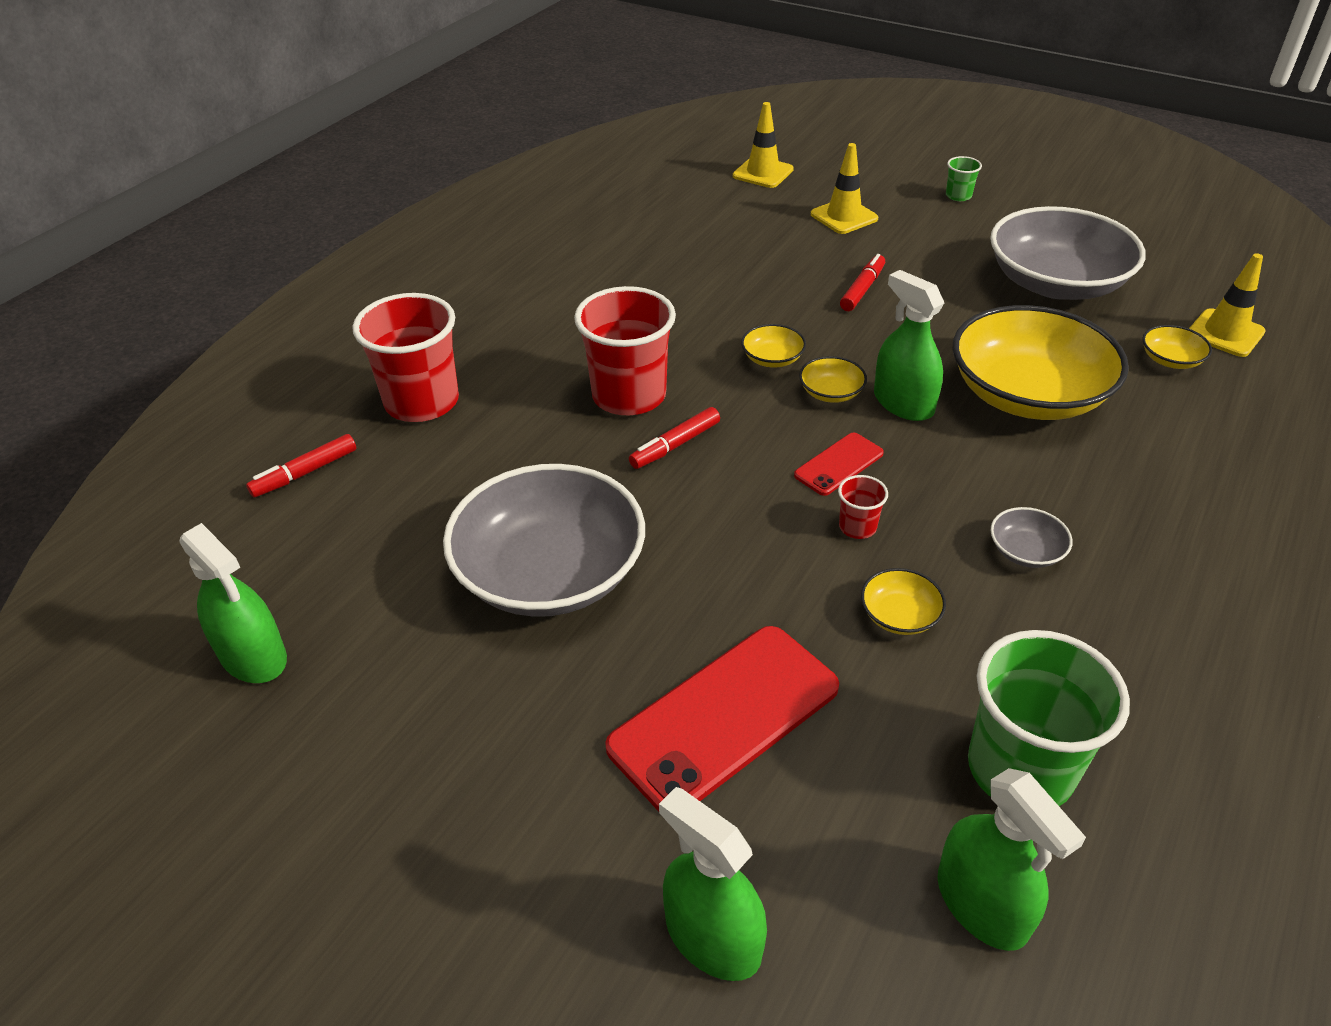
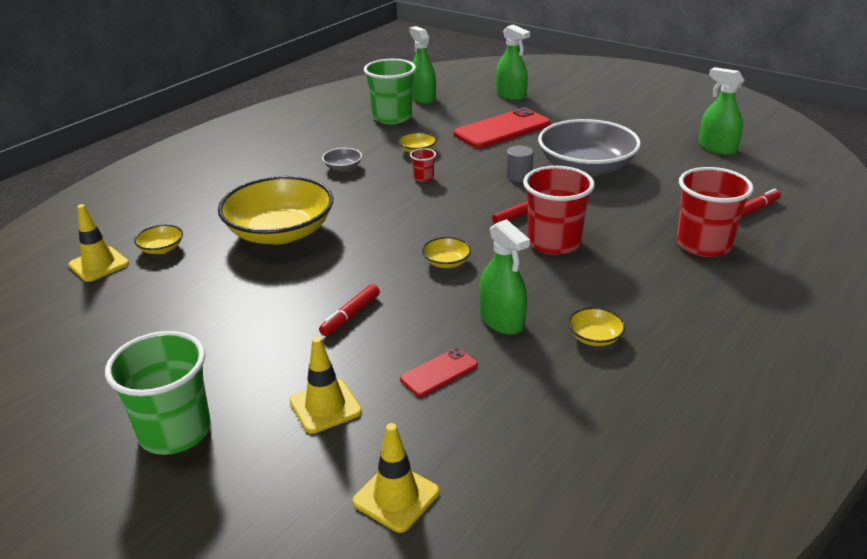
camera: 175 degrees left, 10 degrees down
(681, 540) = (519, 176): none -> grey cylinder
(831, 392) = (412, 239): yellow bowl -> yellow bowl (595, 337)
(839, 464) = (422, 202): red phone -> red phone (439, 372)
(903, 403) = (366, 231): green spray bottle -> green spray bottle (502, 320)
(958, 196) = (175, 431): green cup -> green cup, size x2.26
(1056, 283) = (179, 312): grey bowl -> none

